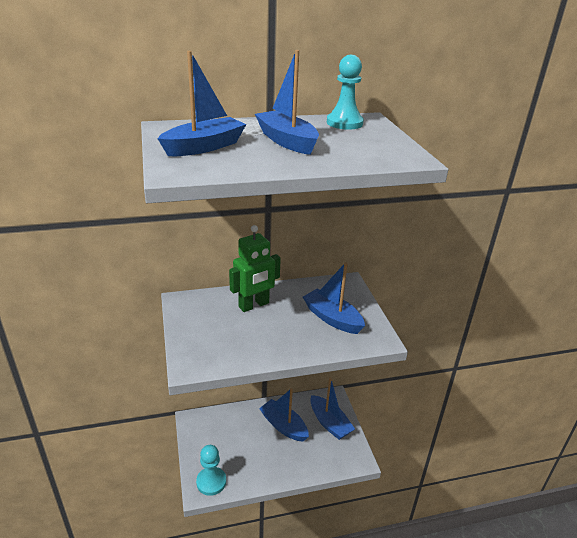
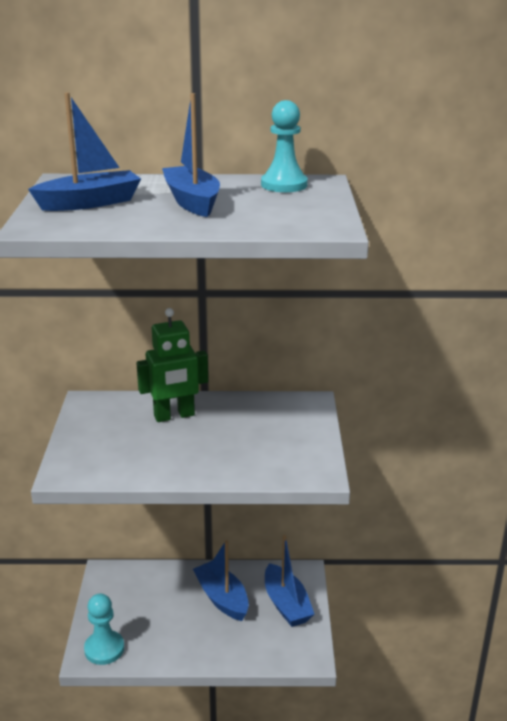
camera: 15 degrees right, 5 degrees down
(332, 318) = (268, 442): blue boat -> none

